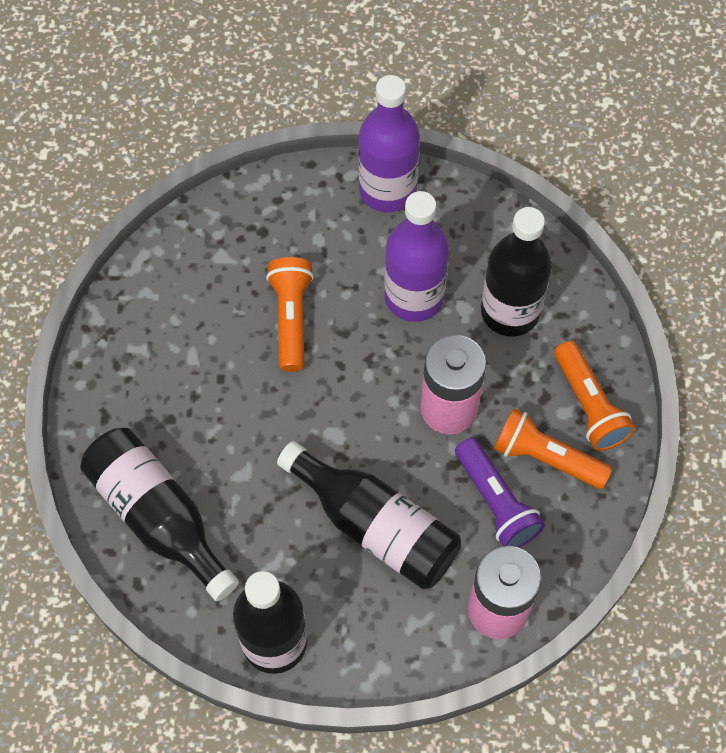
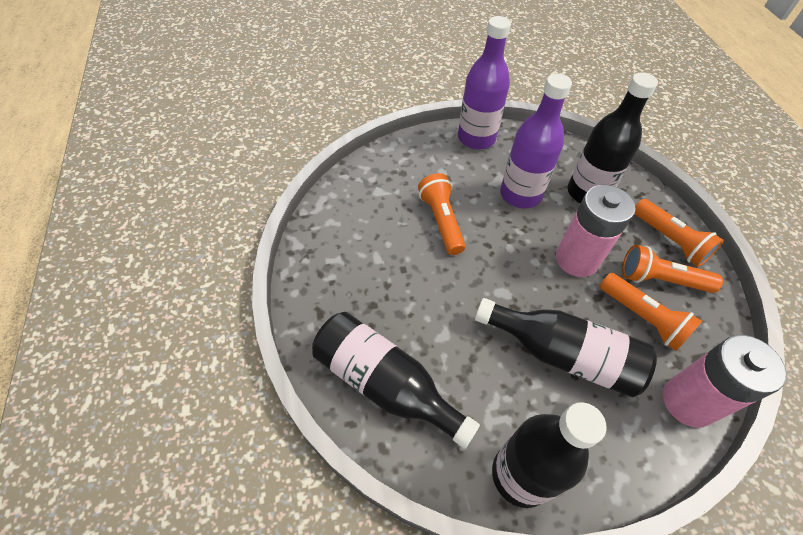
camera: 15 degrees left, 10 degrees down
(496, 502) = (643, 318): purple flashlight -> orange flashlight

